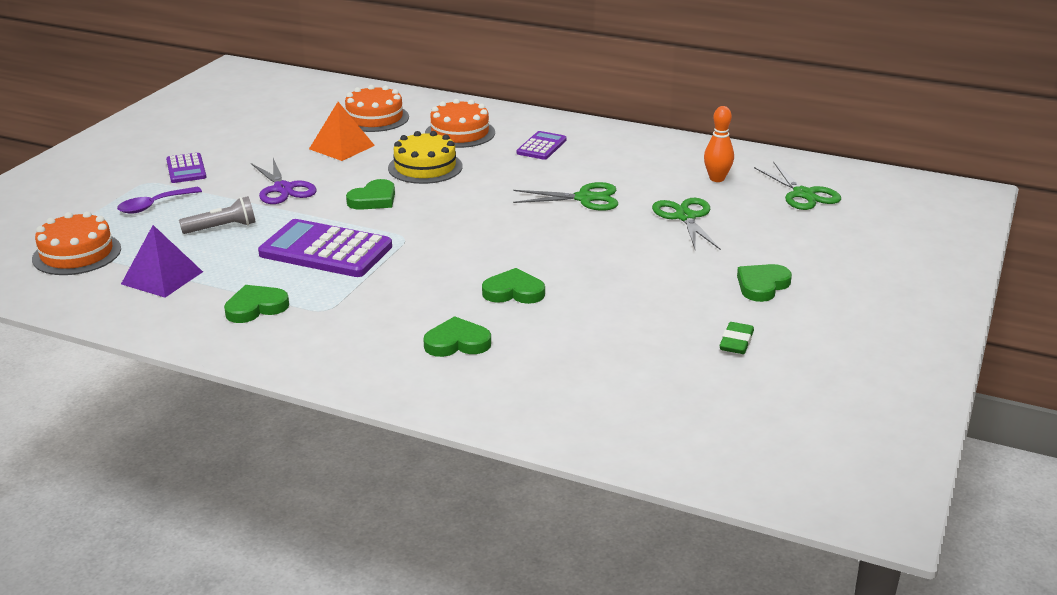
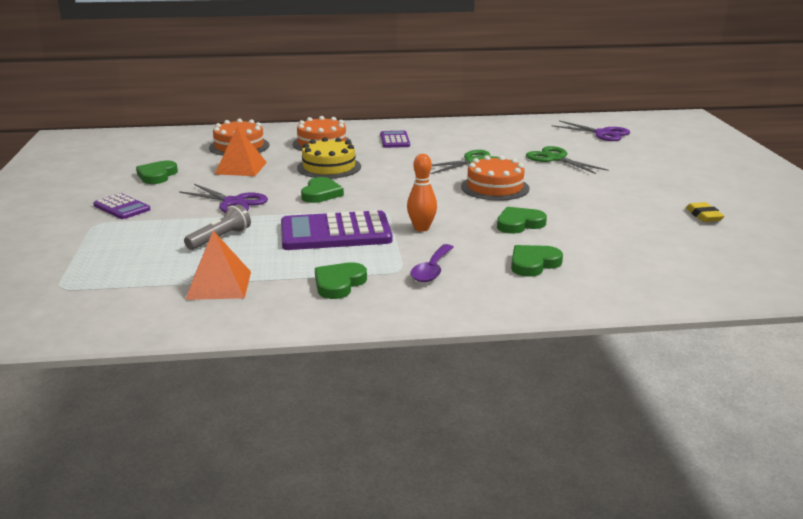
camera: 30 degrees left, 5 degrees down
(77, 254) = (104, 289): orange cake -> orange cake (495, 187)
(153, 205) = (129, 238): purple spoon -> purple spoon (432, 270)
(162, 277) = (219, 285): purple pyramid -> orange pyramid
(717, 179) = (538, 136): orange bowling pin -> orange bowling pin (421, 228)
(736, 342) = (703, 215): green eraser -> yellow eraser
(762, 285) = (663, 183): green heart -> green heart (157, 175)
(803, 194) = (602, 133): green scissors -> purple scissors

